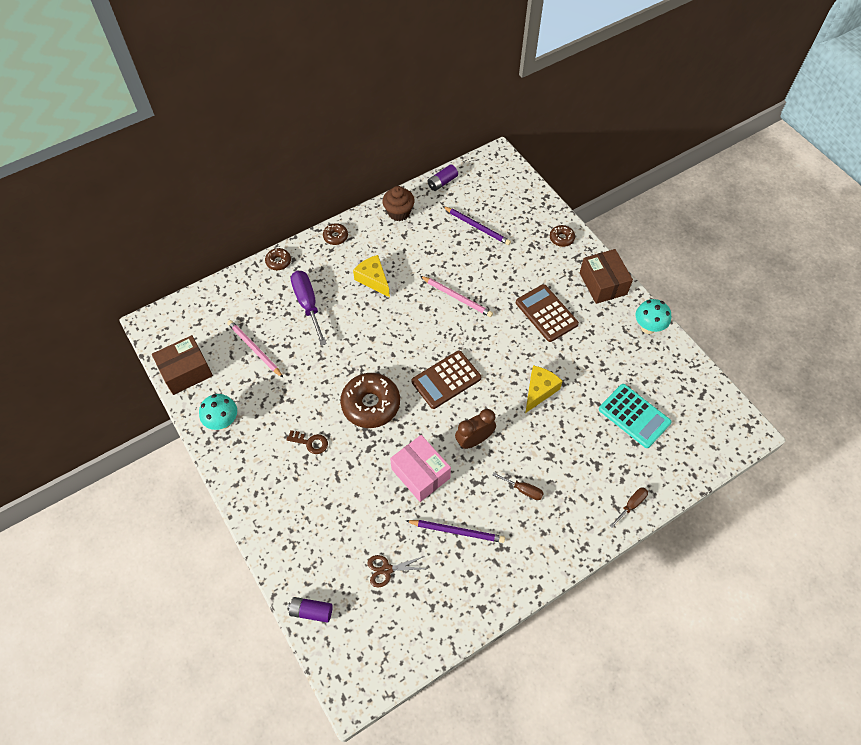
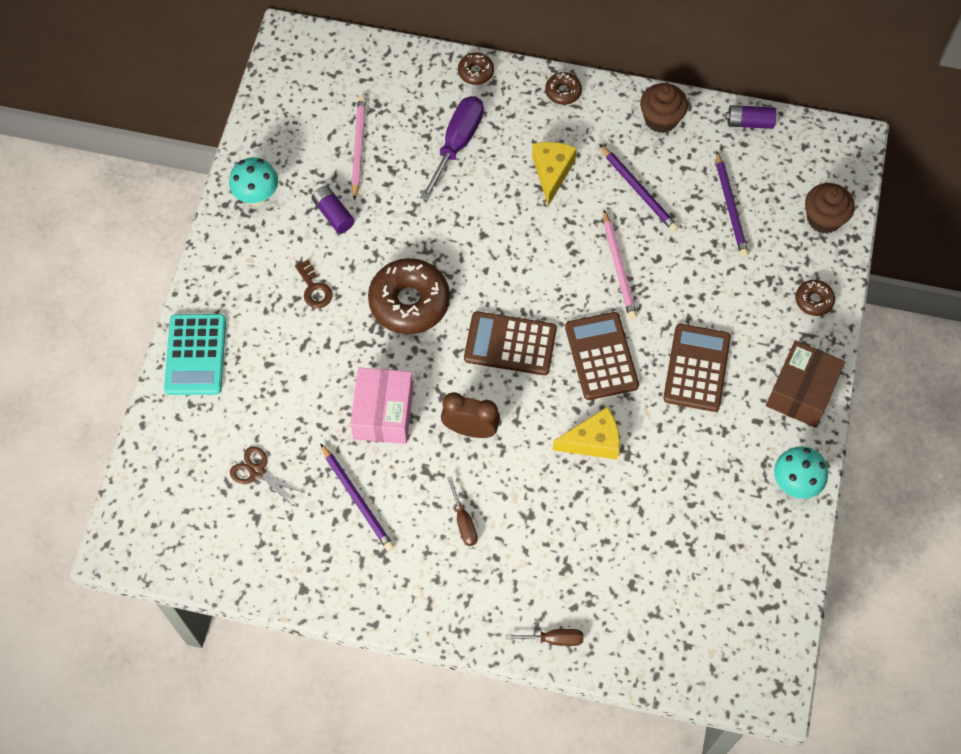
camera: 45 degrees right, 5 degrees up
(186, 371) = (274, 116): brown box -> none
(311, 611) = (156, 444): purple battery -> purple battery (333, 214)
(425, 254) = (638, 190): none -> purple pencil
(497, 347) = (601, 356): none -> brown calculator
(524, 199) = (823, 219): none -> brown cupcake
(634, 416) = (664, 558): turquoise calculator -> turquoise calculator (196, 355)

